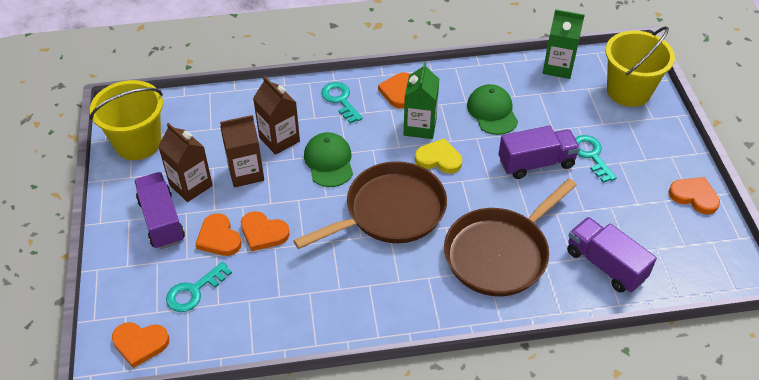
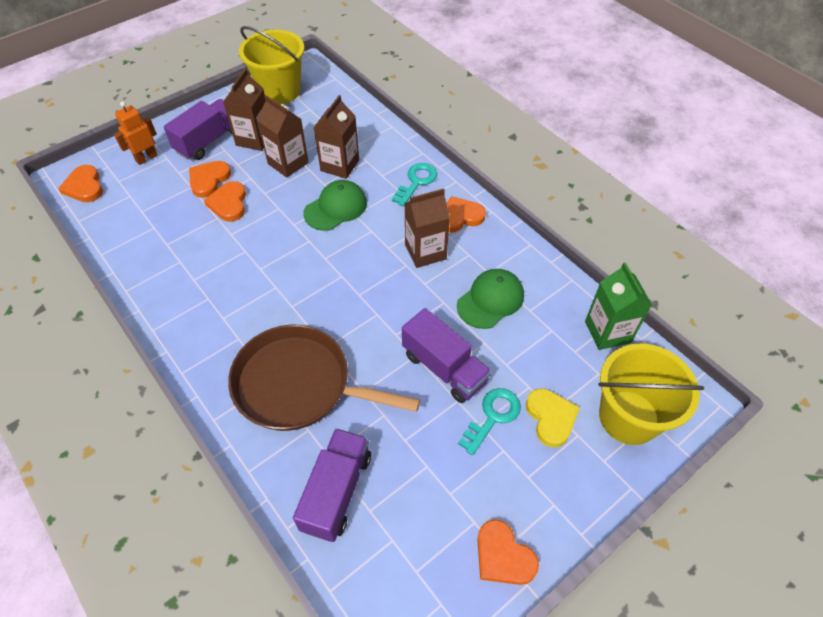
camera: 60 degrees right, 5 degrees up
(142, 278) = (146, 158): none -> orange robot
(194, 291) = (147, 191): turquoise key -> none
(390, 211) = (303, 276): brown pan -> none
(420, 127) = (425, 252): green carton -> brown carton
(439, 159) = (393, 284): yellow heart -> yellow heart (551, 418)
(694, 196) = (503, 556): orange heart -> orange heart turned 135 degrees clockwise

